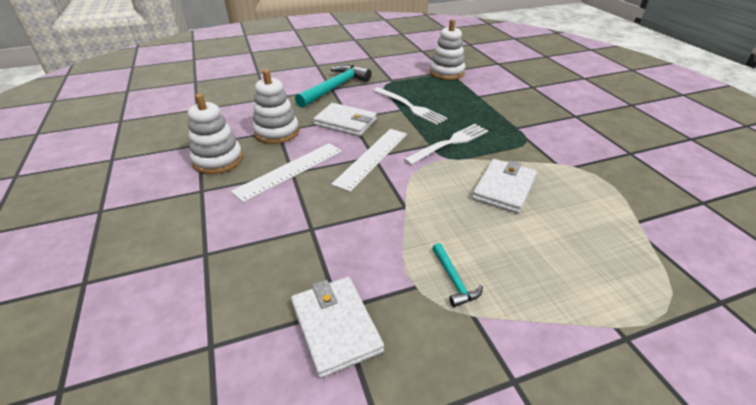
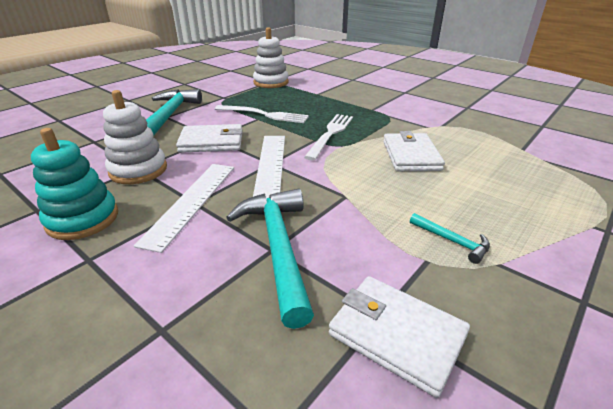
camera: 30 degrees left, 5 degrees down
(218, 160) = (83, 219): white stacking toy -> turquoise stacking toy
(316, 229) = (278, 248): none -> turquoise hammer

